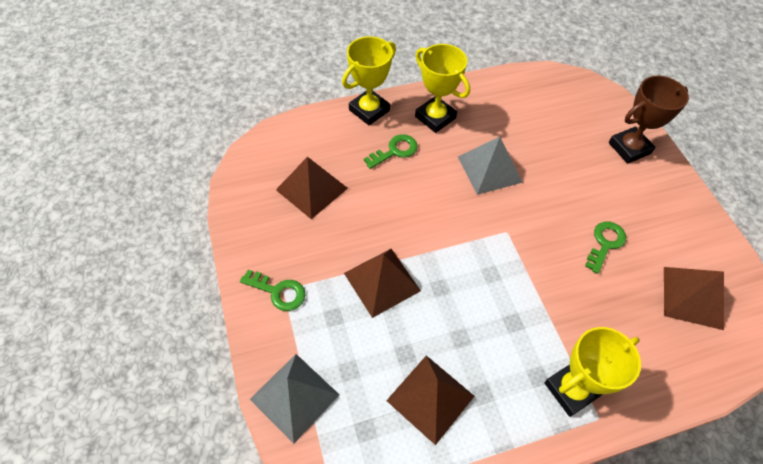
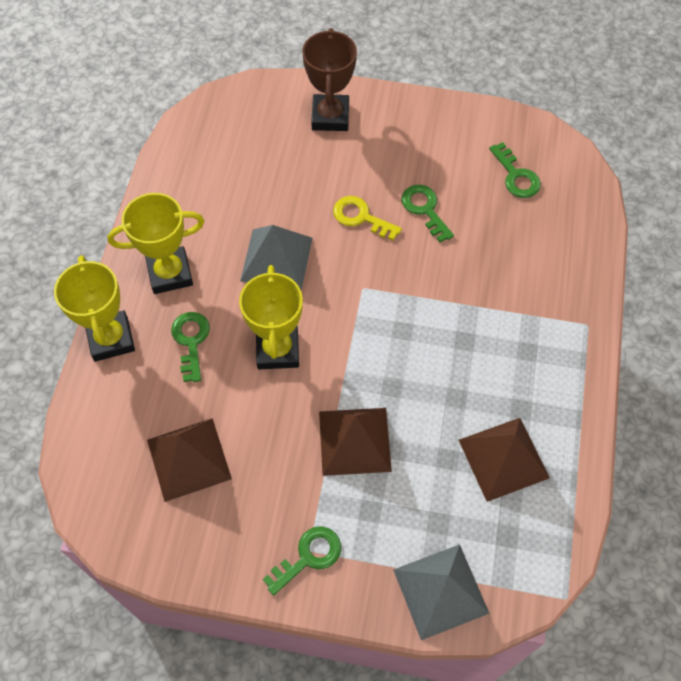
camera: 60 degrees left, 5 degrees up
(563, 204) = (361, 217): none -> yellow key
(571, 389) = (552, 331): yellow trophy -> yellow trophy (277, 350)
(692, 297) = (516, 176): brown pyramid -> green key

